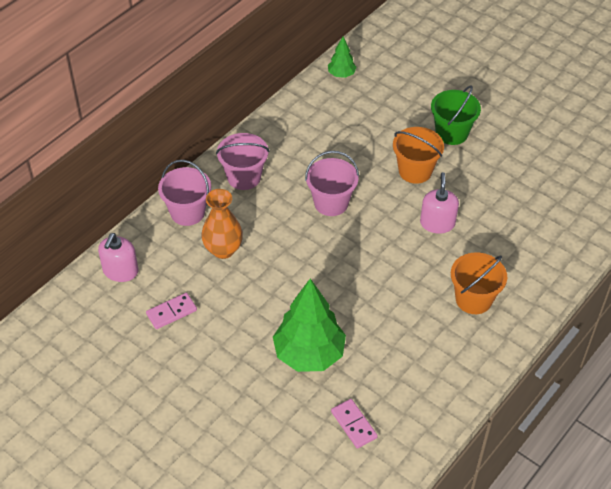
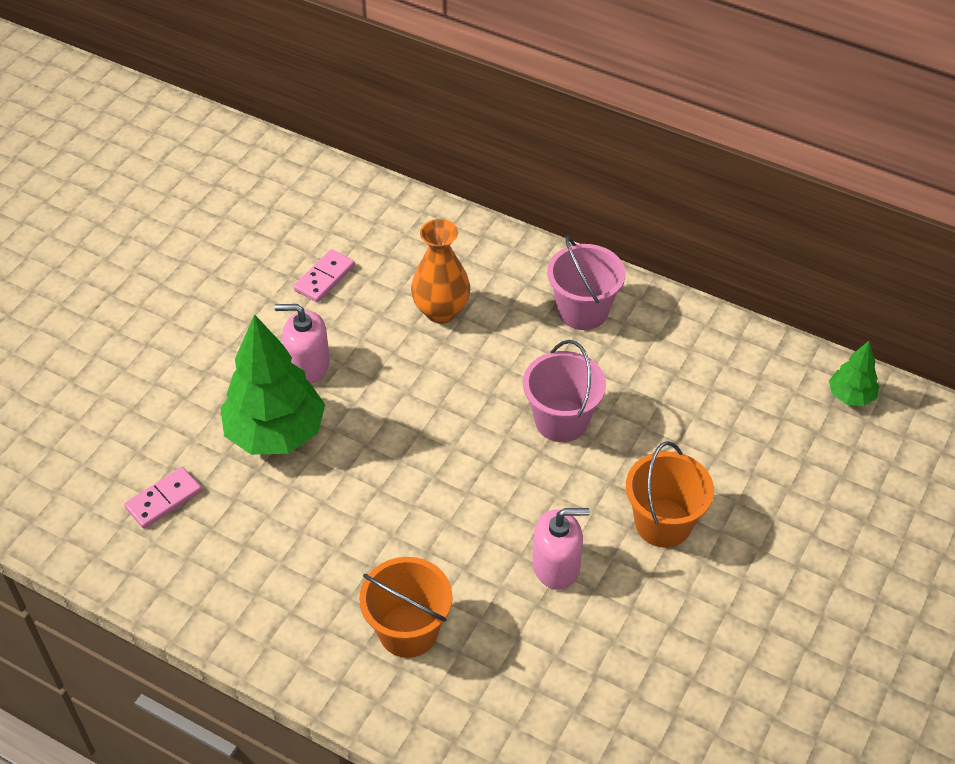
camera: 80 degrees right, 0 degrees up
(120, 271) = (383, 216): pink soap dispenser -> pink soap dispenser (308, 365)
(171, 312) = (324, 278): pink domino -> pink domino turned 75 degrees clockwise
(187, 212) = (499, 262): pink bucket -> none
(451, 133) = (770, 568): green bucket -> none

